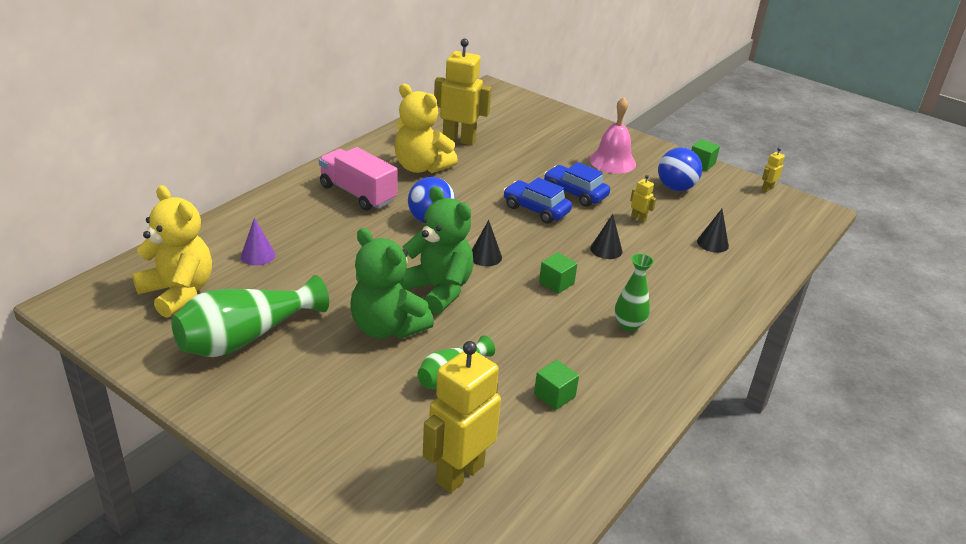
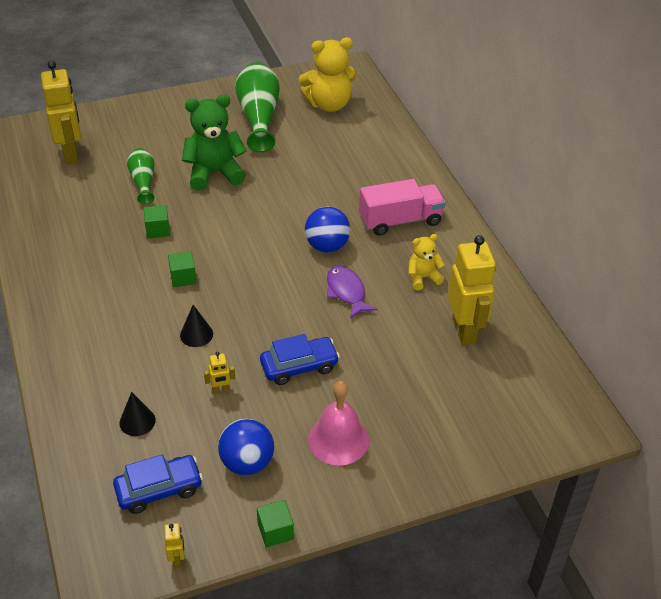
camera: 125 degrees right, 10 degrees up
(258, 255) = (347, 145): purple cone -> none
(421, 167) = (423, 278): yellow teddy bear -> yellow teddy bear, size x0.55
(438, 290) = (232, 211): green teddy bear -> none
(459, 140) = (464, 330): yellow robot -> yellow robot turned 60 degrees counterclockwise
(476, 195) = (346, 292): none -> purple fish
(485, 256) = (251, 254): black cone -> none
(536, 209) = (293, 321): blue car -> blue car (159, 490)
(554, 395) = (81, 216): green cube -> green cube (158, 230)
(628, 325) = (100, 290): green vase -> none

